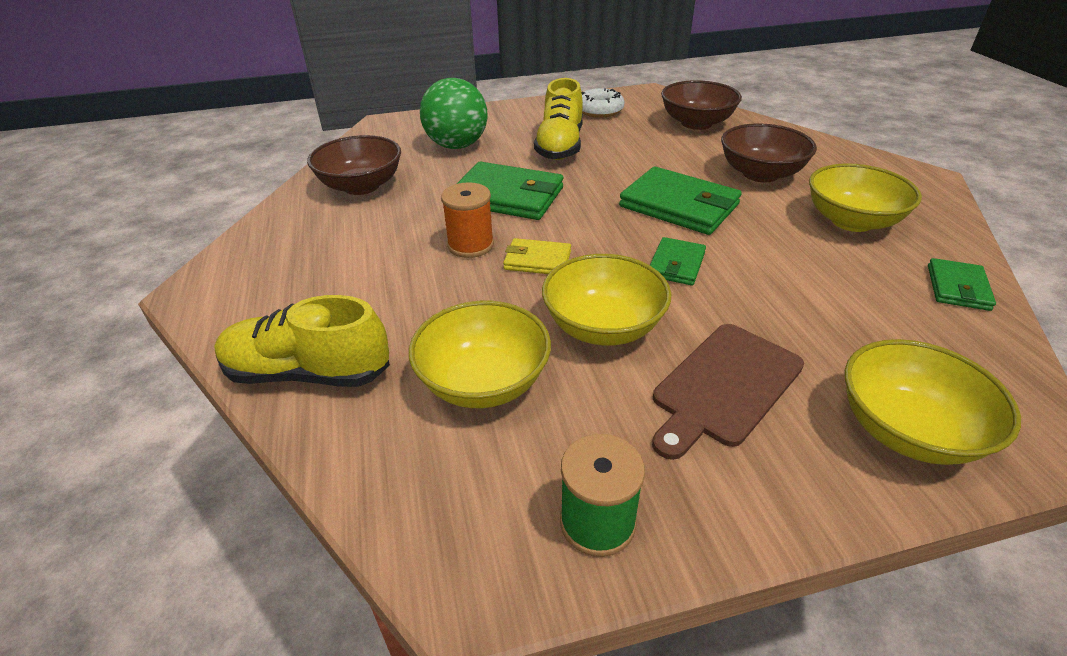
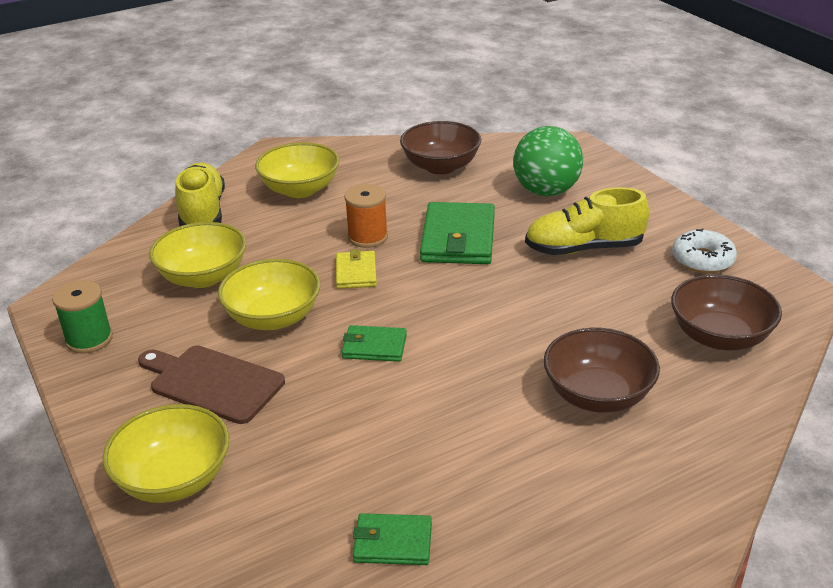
camera: 75 degrees right, 5 degrees down
(679, 206) = (487, 339): green wallet -> none
(851, 221) = (510, 468): yellow bowl -> yellow bowl (300, 189)

